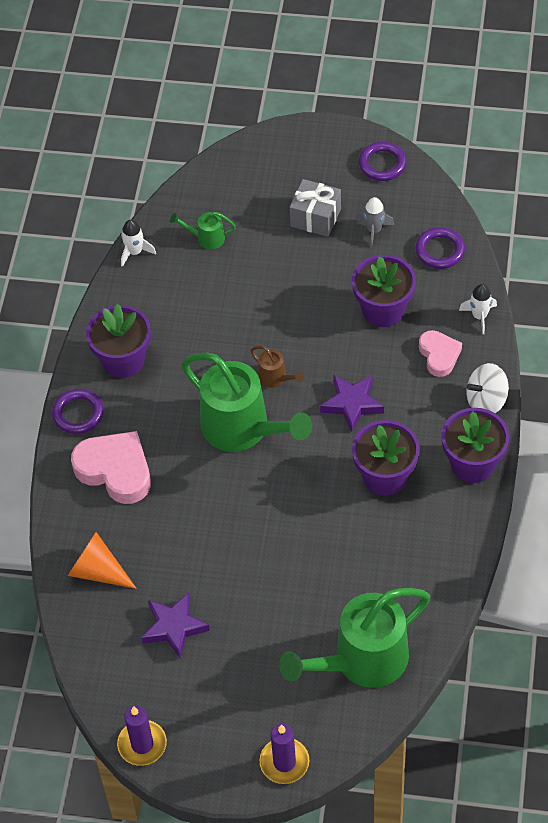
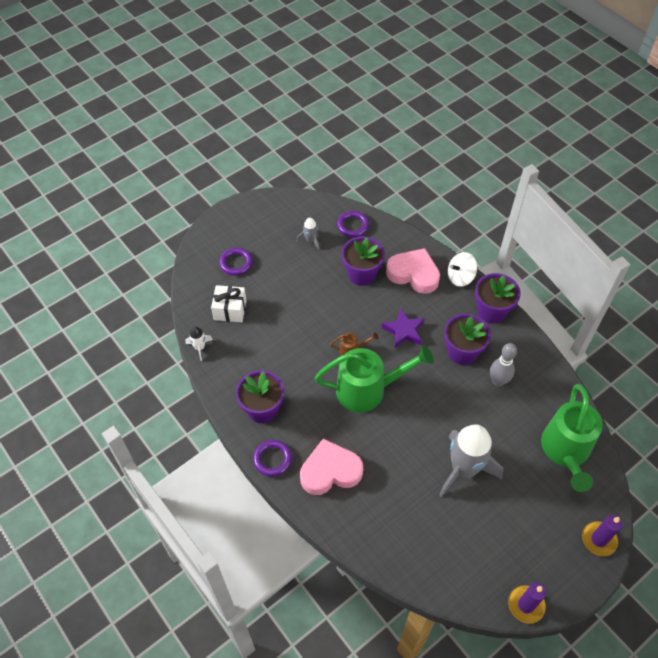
camera: 50 degrees left, 0 degrees up
(97, 571) = (387, 534): orange cone -> none
(174, 627) = (462, 525): purple star -> none
(206, 238) = (230, 310): green watering can -> white gift
(239, 583) = (464, 469): none -> grey rocket
(315, 217) = (274, 256): grey gift -> none
(382, 164) = (275, 206): purple ring -> purple ring (236, 263)
(383, 536) = (498, 381): none -> grey bowling pin
(439, 355) = (413, 274): pink heart -> pink heart, size x1.66
(479, 316) = (408, 241): white rocket -> none
(486, 401) = (460, 277): white spinning top -> white spinning top turned 45 degrees clockwise

